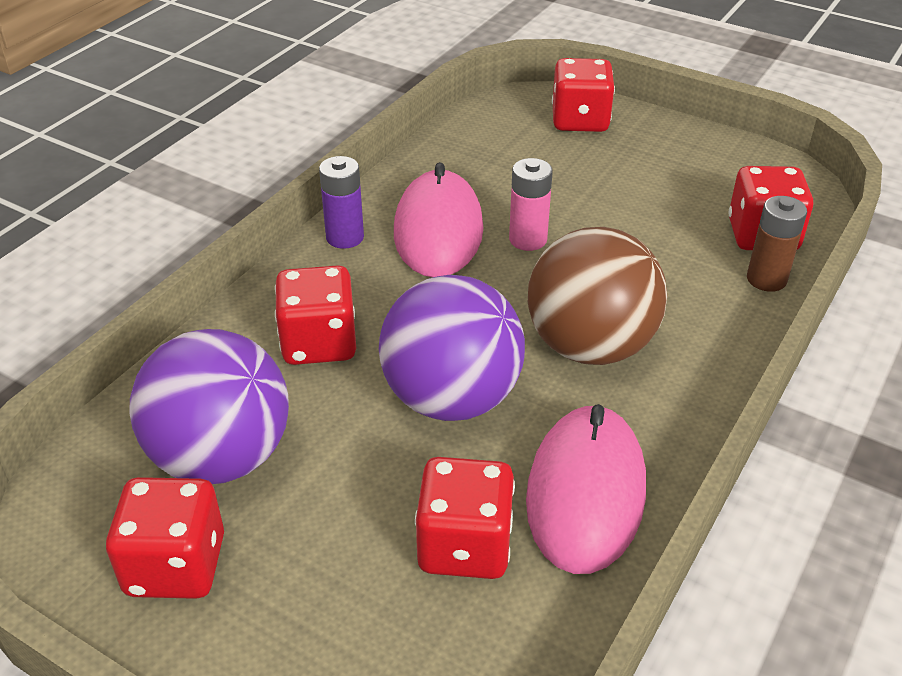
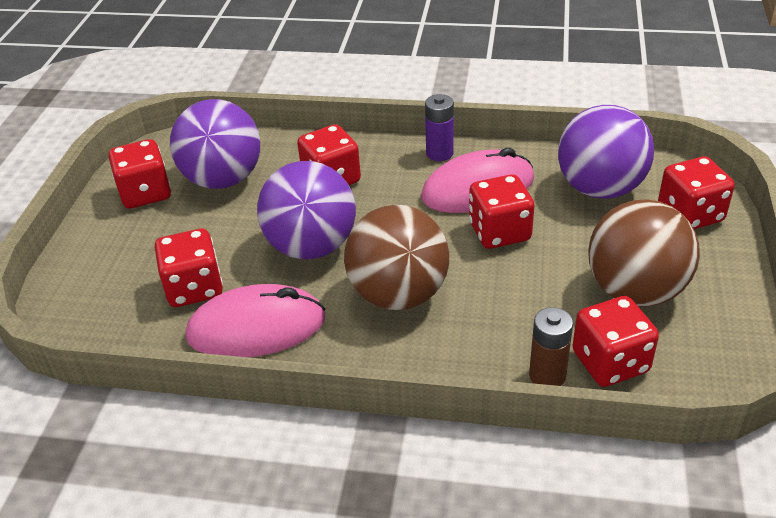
camera: 70 degrees right, 0 degrees up
(502, 154) = (599, 188): none -> purple ball
(528, 239) = (499, 232): pink battery -> red dice
(671, 188) = (635, 290): none -> brown ball

